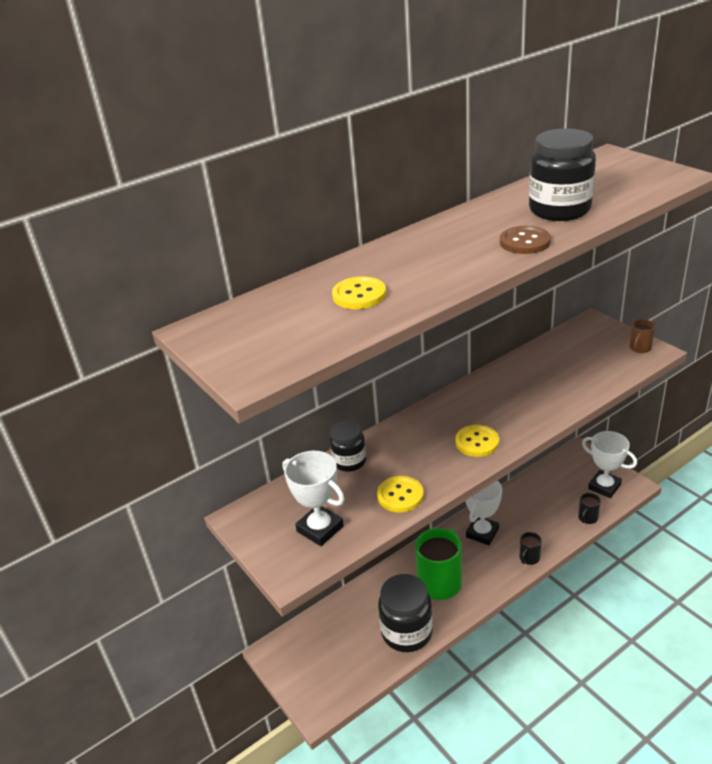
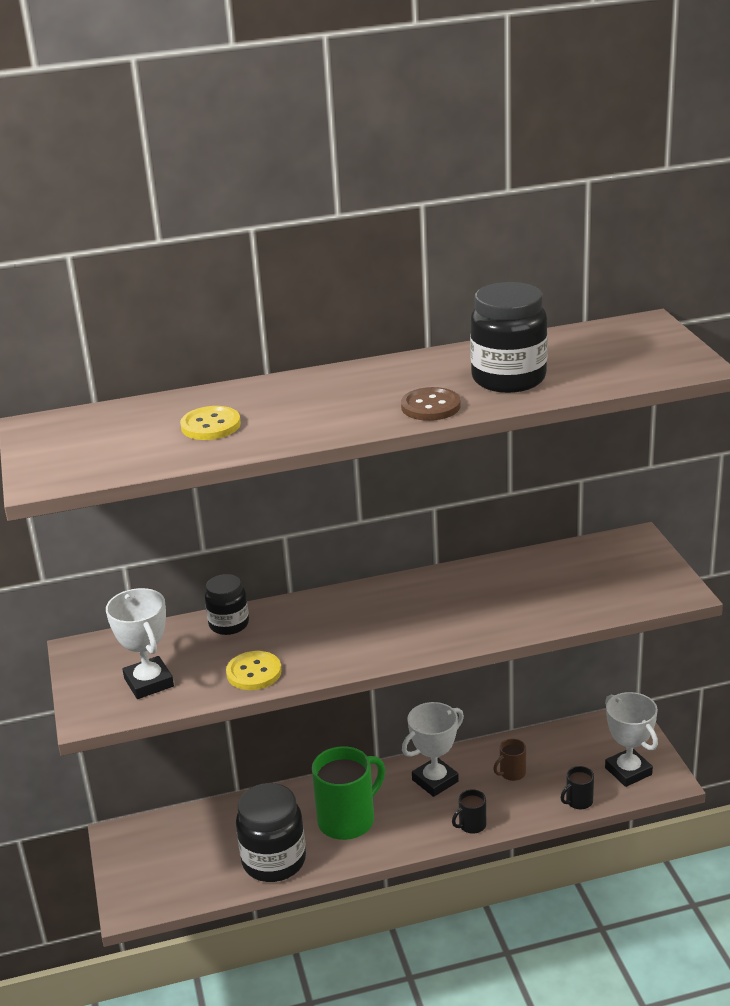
camera: 20 degrees right, 5 degrees down
(477, 442) = (380, 640): yellow button -> none
(640, 348) = (666, 584): brown mug -> brown mug (512, 773)

